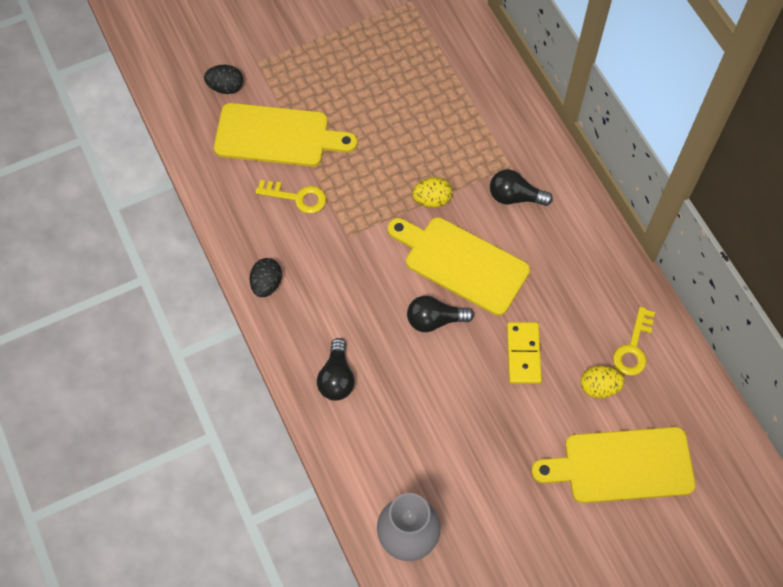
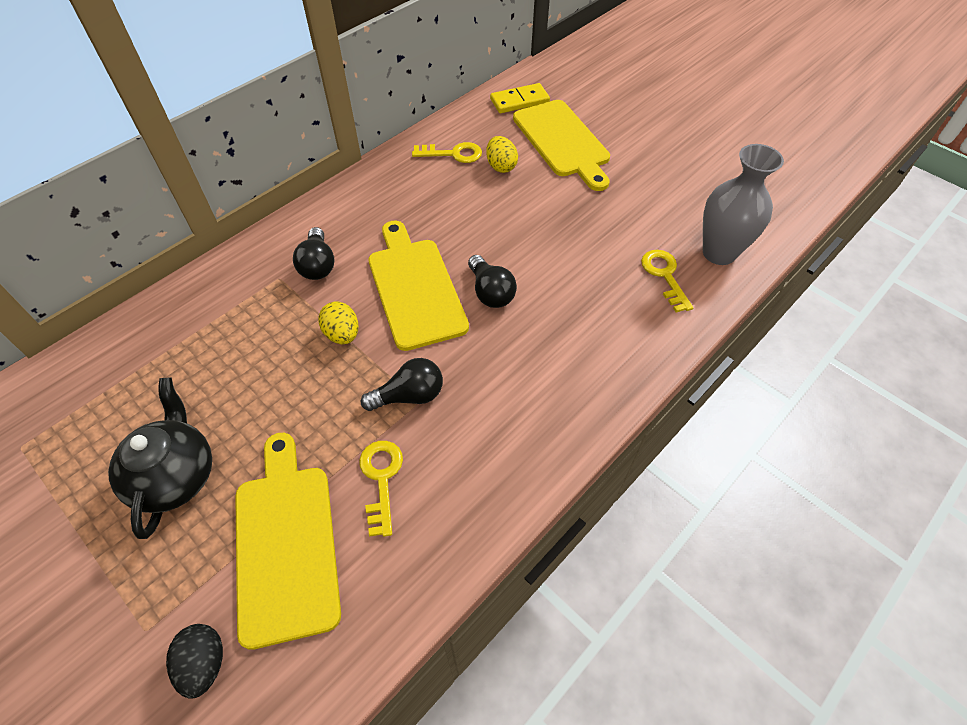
camera: 110 degrees left, 10 degrees down
(266, 284) = (520, 469): black egg -> none
(337, 378) = (599, 356): black light bulb -> black light bulb (409, 396)
(352, 82) = (175, 475): none -> black teapot
(399, 474) = (664, 276): none -> yellow key
(461, 263) = (415, 288): yellow cutting board -> yellow cutting board turned 150 degrees clockwise
(523, 354) = (494, 219): yellow domino -> yellow domino (519, 101)

